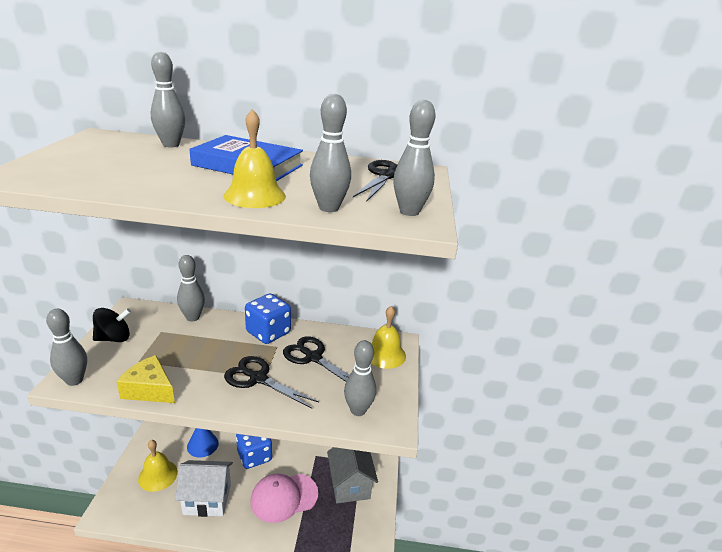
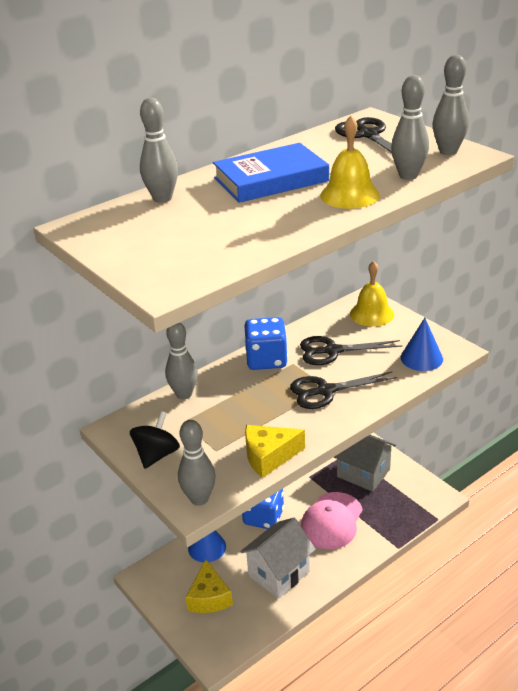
camera: 40 degrees left, 5 degrees up
(158, 475) = (209, 597): yellow bell -> yellow cheese
(358, 410) = (421, 358): grey bowling pin -> blue cone

